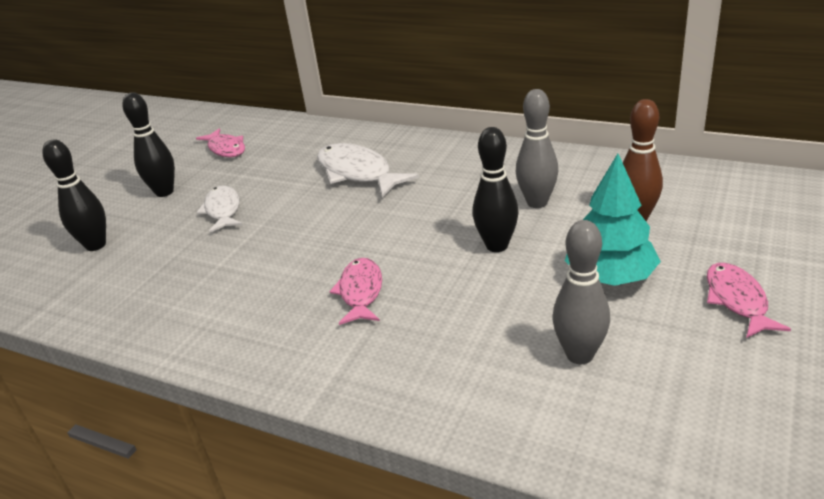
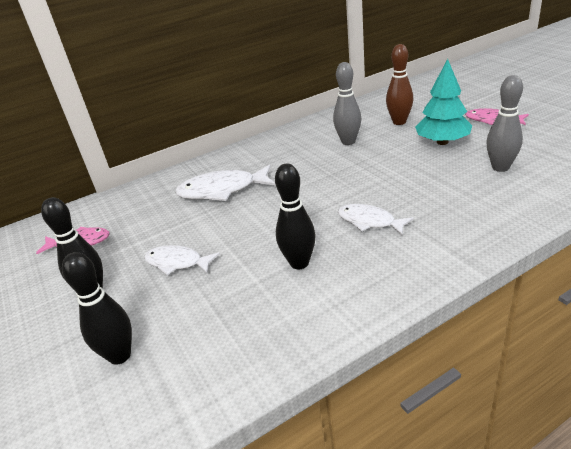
camera: 55 degrees left, 0 degrees up
(360, 292) = (369, 221): pink fish -> white fish
(497, 246) = (376, 164): black bowling pin -> black bowling pin (299, 263)

